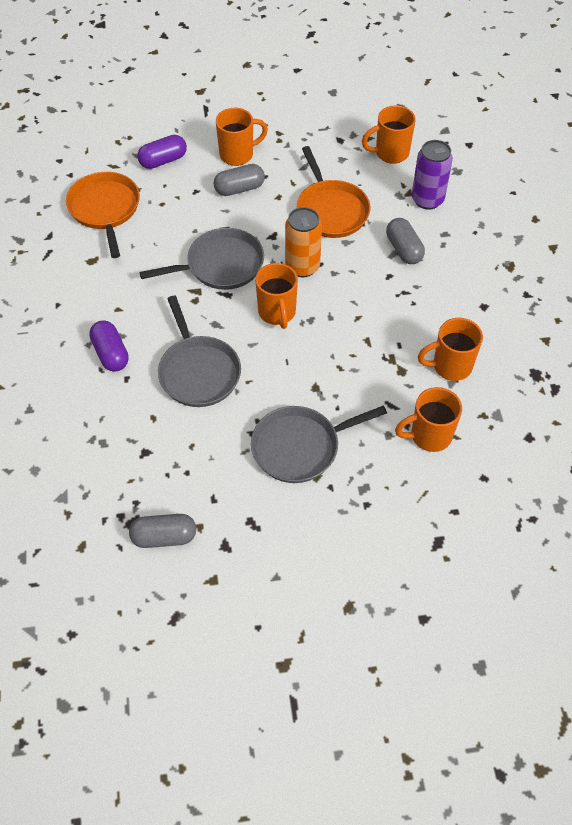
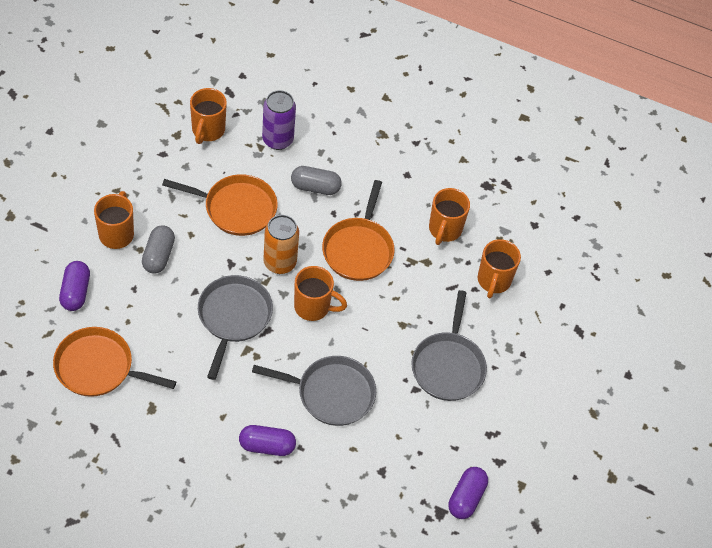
camera: 65 degrees left, 0 degrees up
(164, 537) = (466, 498): grey capsule -> purple capsule
(367, 313) = (358, 249): none -> orange pan

